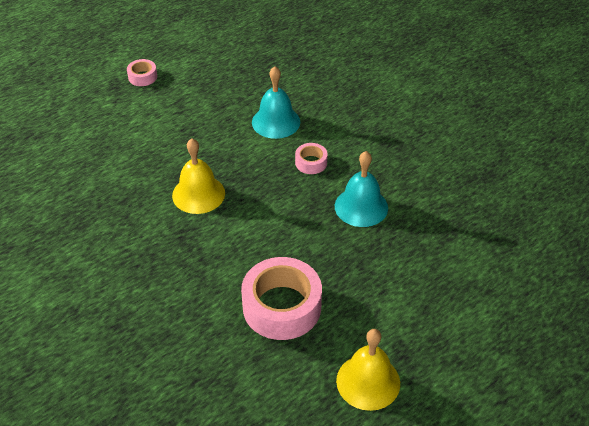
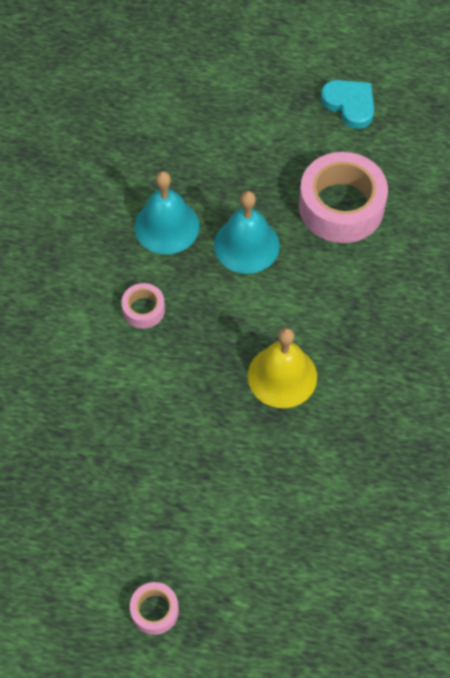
camera: 130 degrees left, 15 degrees up
(276, 122) = (108, 390): turquoise bell -> turquoise bell (246, 245)
(368, 381) = (349, 105): yellow bell -> turquoise heart

